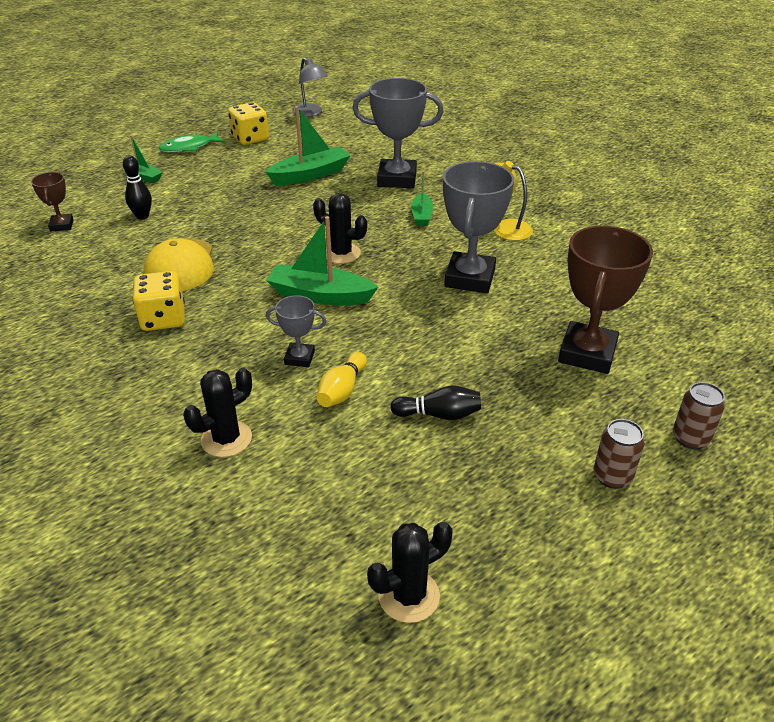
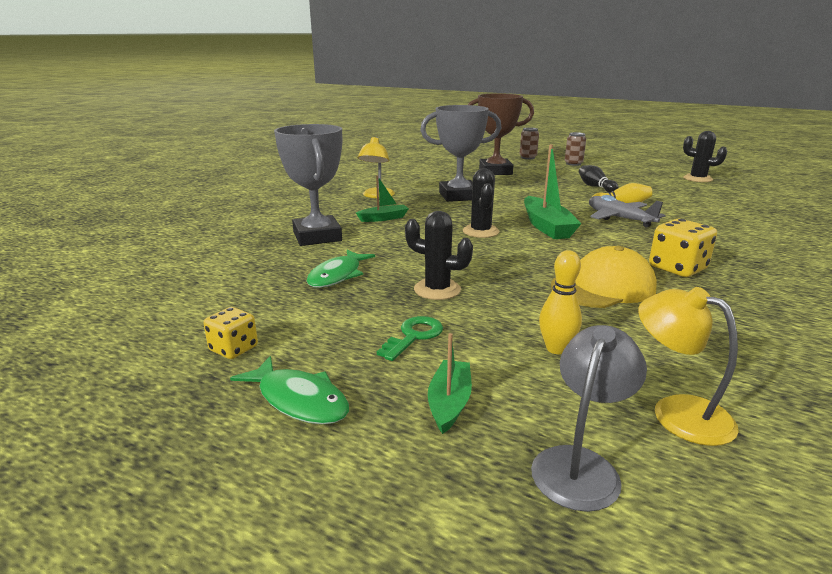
camera: 115 degrees left, 15 degrees down
(62, 225) = (677, 412): brown trophy -> yellow lamp
(142, 216) = (556, 349): black bowling pin -> yellow bowling pin
(206, 181) = (414, 336): none -> green key
(226, 439) = (715, 219): black cactus -> black cactus (437, 290)
(250, 138) = (234, 349): yellow dice -> yellow dice, size x0.63
(299, 358) = (619, 218): grey trophy -> grey plane
(310, 113) = (105, 326): grey lamp -> grey lamp (580, 465)
(310, 175) = (337, 275): green boat -> green fish

